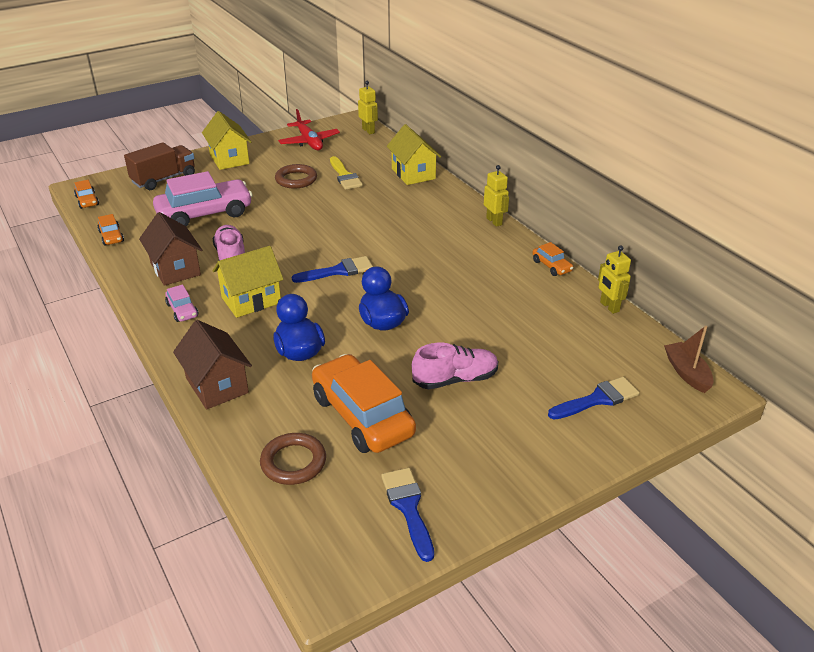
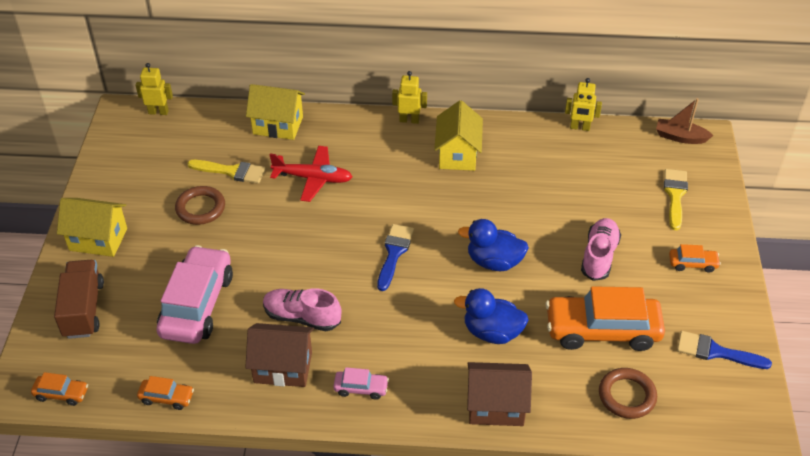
camera: 55 degrees left, 10 degrees up
(251, 300) = (387, 332): yellow house -> yellow house (457, 154)
(309, 142) = (131, 163): red plane -> red plane (313, 178)
(551, 266) = (503, 126): orange car -> orange car (692, 263)
(598, 399) = (675, 195): blue brush -> yellow brush

